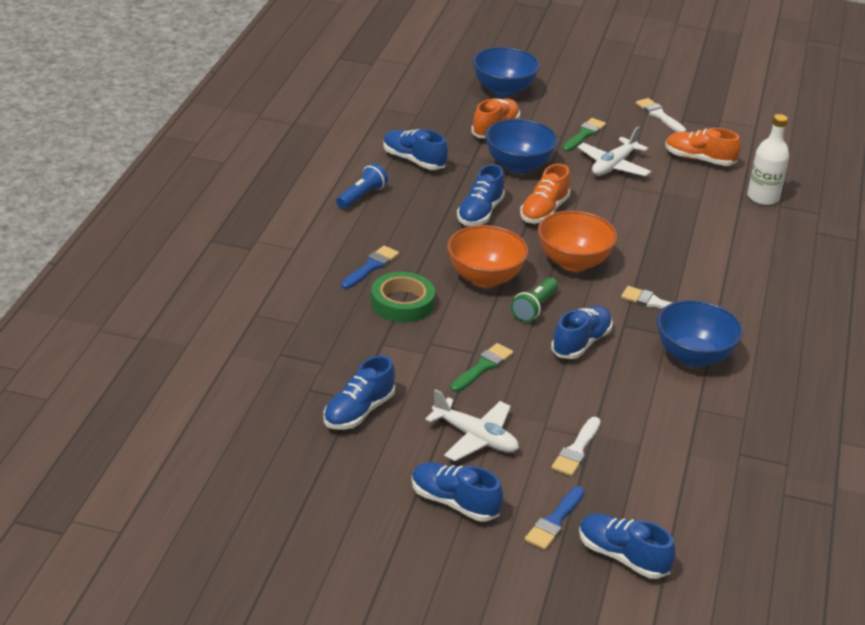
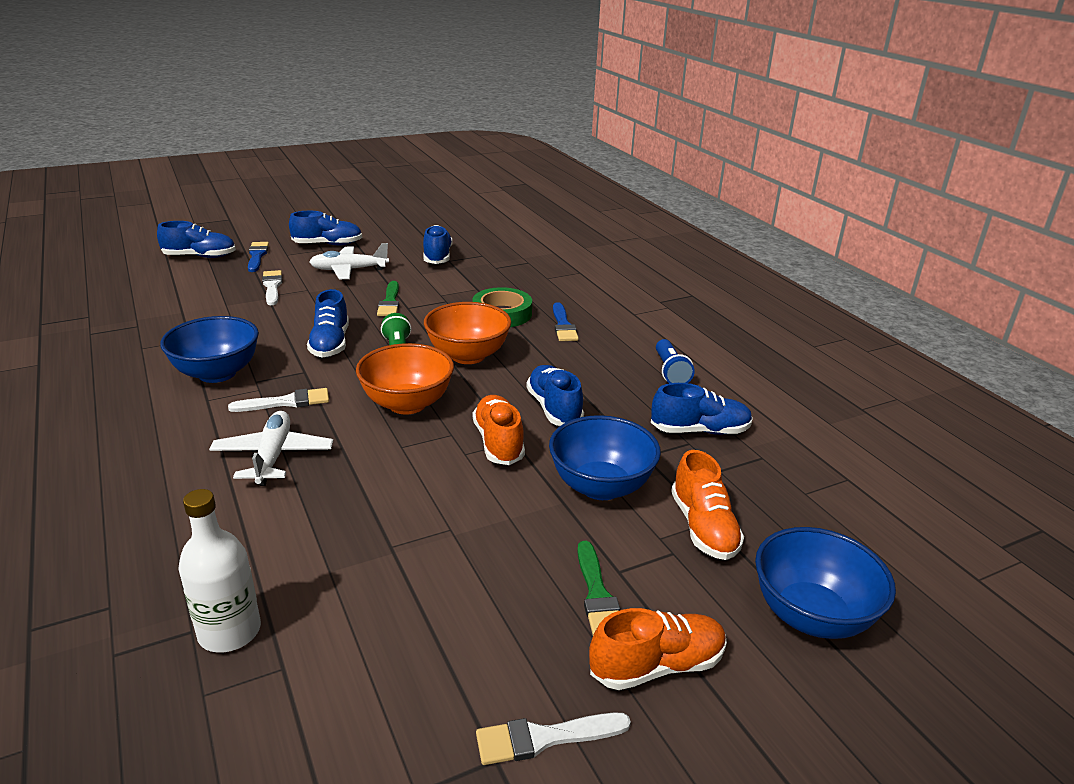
camera: 140 degrees right, 5 degrees down
(613, 166) = (496, 557): white plane -> white plane (273, 456)
(659, 115) = (544, 738): white brush -> white brush turned 150 degrees clockwise
(699, 159) = (386, 657): orange shoe -> orange shoe (657, 666)

